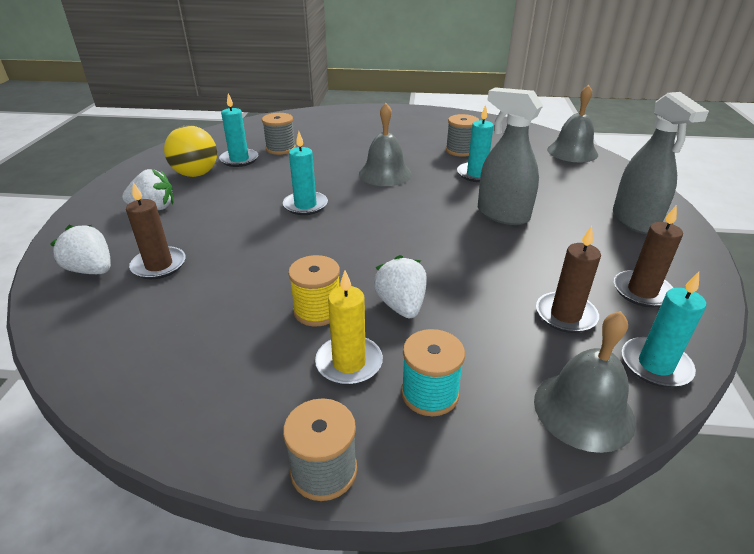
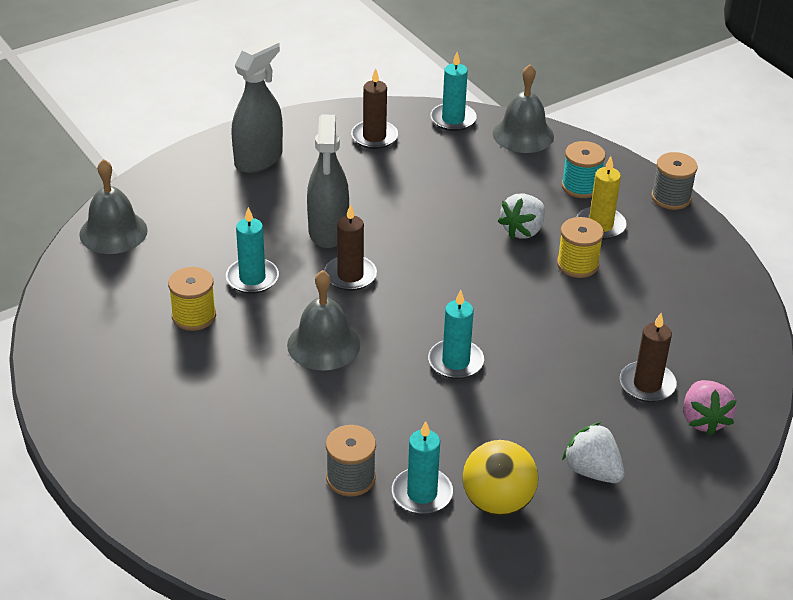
camera: 130 degrees left, 5 degrees up
(92, 270) = (703, 420): white strawberry -> pink strawberry
(460, 150) = (194, 316): grey spool -> yellow spool
(565, 315) = (443, 160): brown candle -> brown candle (350, 275)

